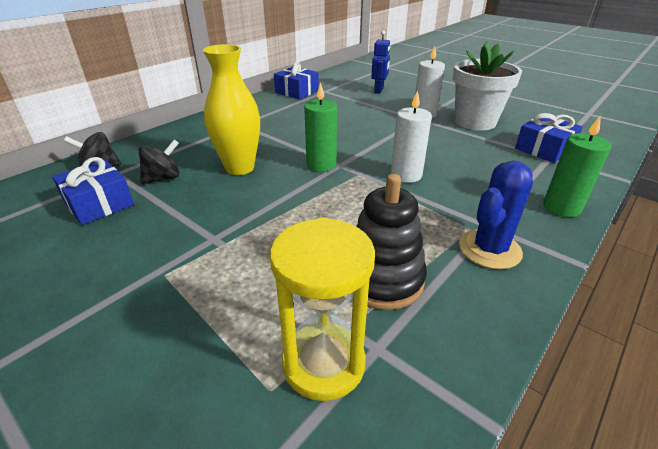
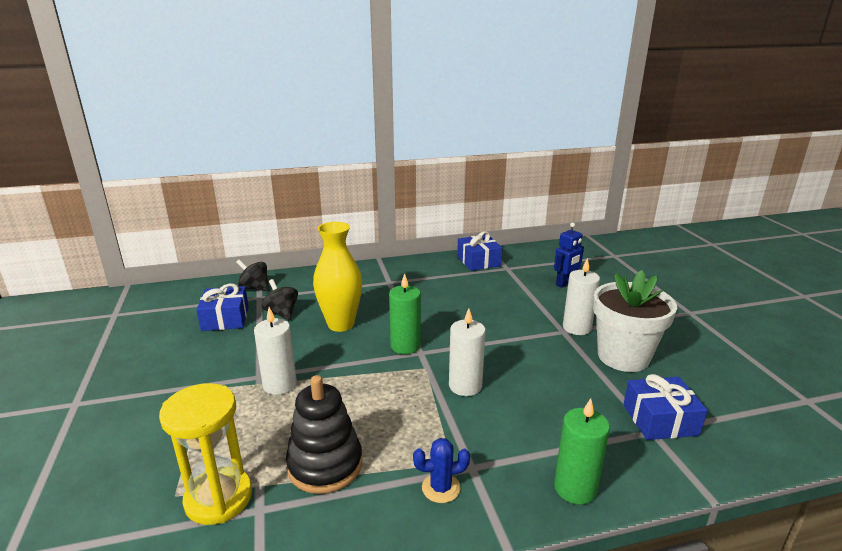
camera: 35 degrees right, 10 degrees down
(163, 178) = (282, 313): black spinning top -> black spinning top turned 120 degrees counterclockwise
(246, 236) = (280, 384): none -> white candle
(489, 249) = (441, 488): blue cactus -> blue cactus, size x0.61

